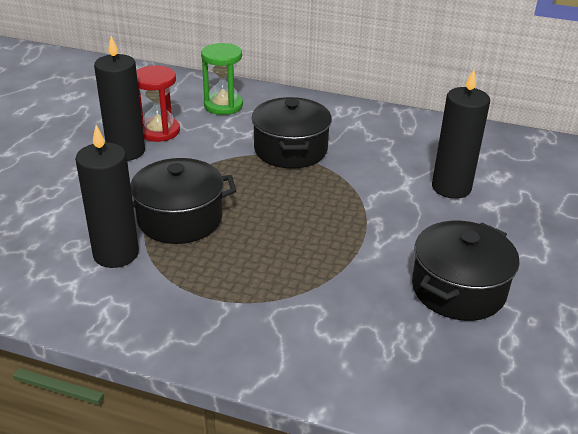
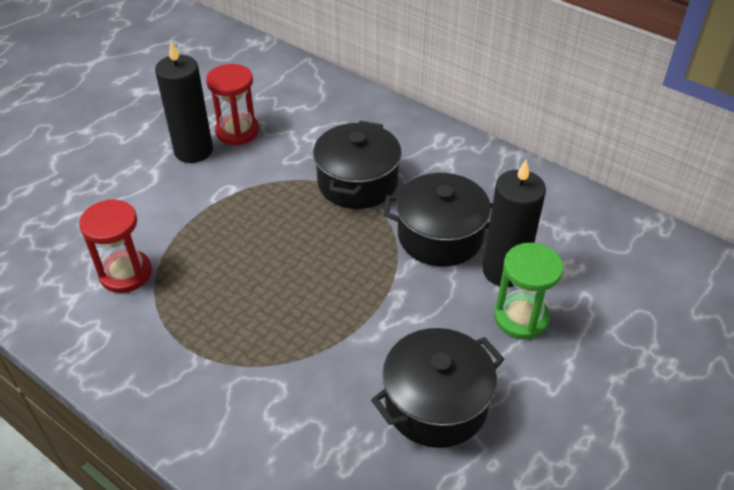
camera: 20 degrees right, 10 degrees up
(116, 254) = (126, 273): black candle -> red hourglass
(180, 219) = (204, 246): black pot -> black pot (440, 236)
(223, 105) = (318, 110): green hourglass -> green hourglass (521, 318)

